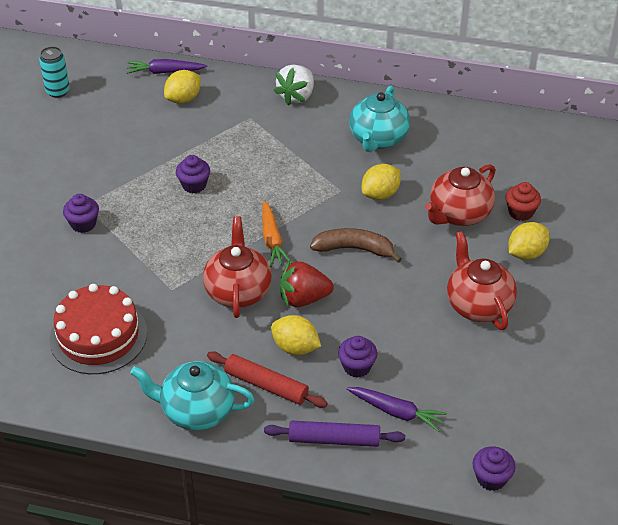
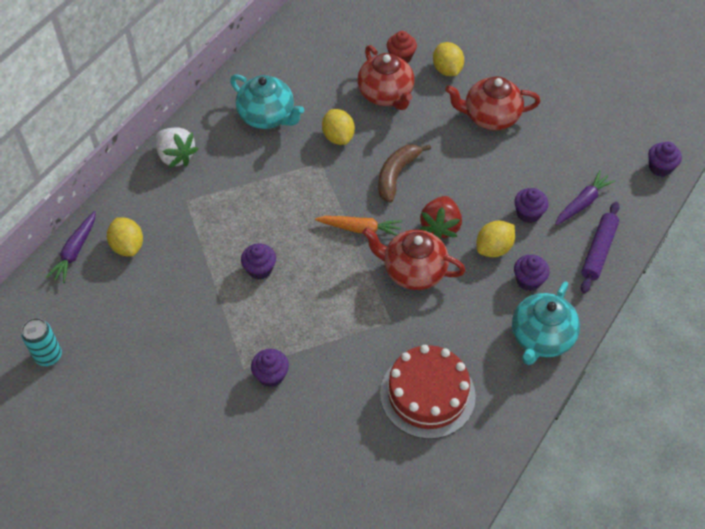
camera: 70 degrees left, 10 degrees up
(266, 385) = (528, 280): red rolling pin -> purple cupcake

